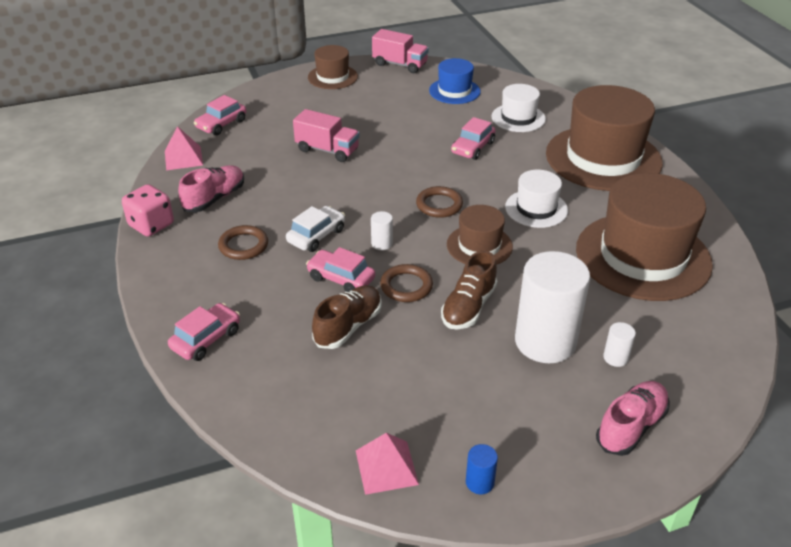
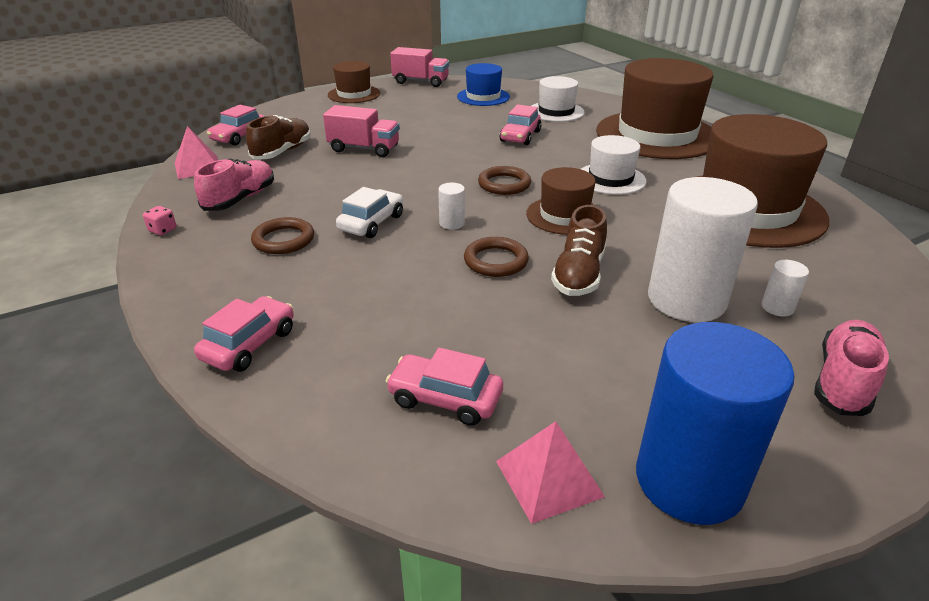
camera: 10 degrees left, 5 degrees down
(151, 225) = (162, 230): pink dice -> pink dice, size x0.48
(341, 278) = (413, 261): pink car -> pink car (445, 399)
(348, 326) = (438, 309): brown shoe -> brown shoe (282, 152)
(479, 482) = (689, 480): blue cylinder -> blue cylinder, size x2.50

